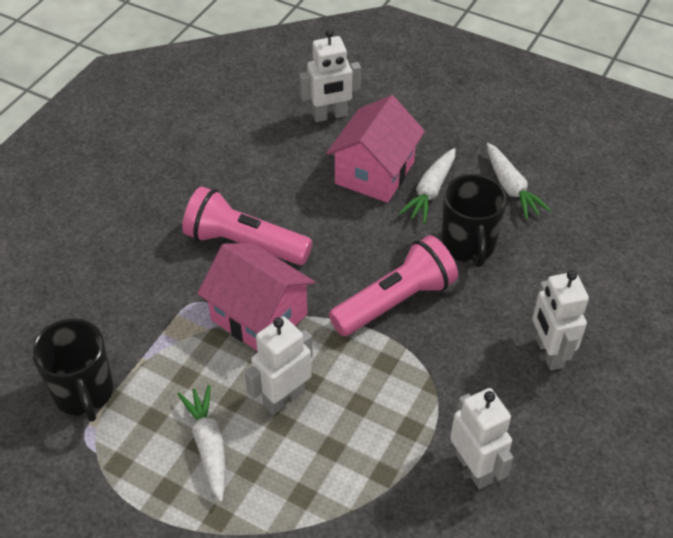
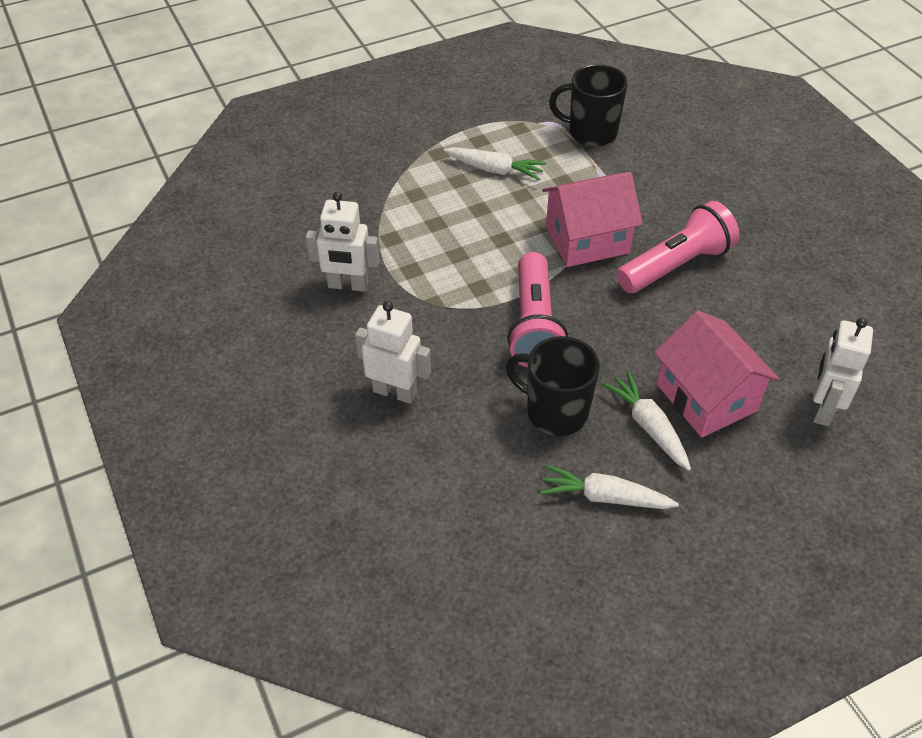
camera: 125 degrees right, 0 degrees up
(283, 398) = (500, 219): white robot -> none

